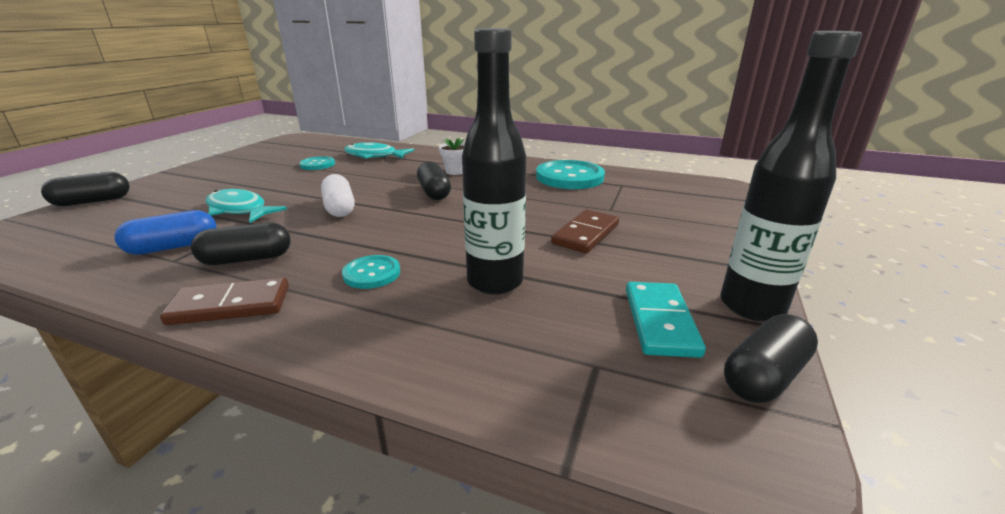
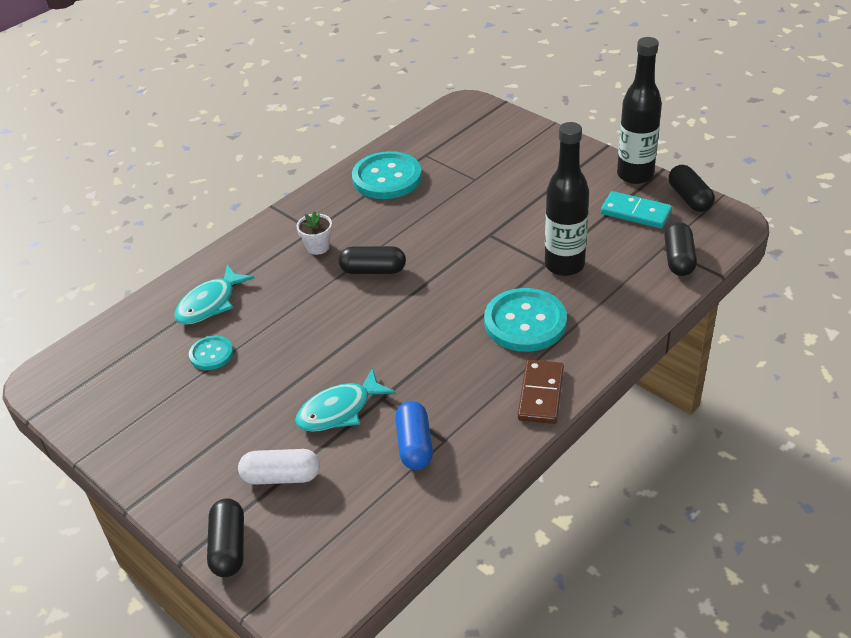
camera: 65 degrees left, 15 degrees up
(247, 259) = (466, 393): black capsule -> black capsule (678, 259)
(339, 208) = (377, 337): white capsule -> white capsule (281, 477)
(372, 273) = (525, 322): turquoise button -> turquoise button, size x1.90
(585, 234) = (514, 205): brown domino -> none

